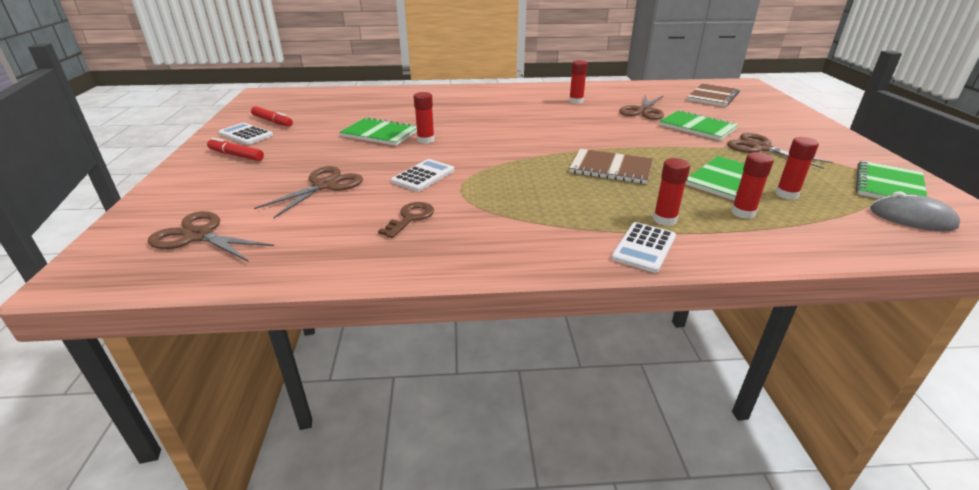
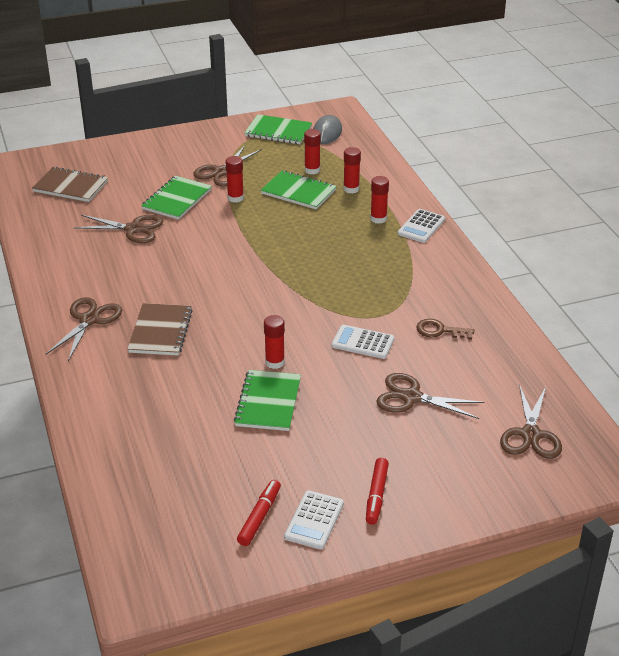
camera: 105 degrees left, 5 degrees up
(520, 95) = (89, 320): none -> brown scissors
(576, 101) = (107, 275): red glue stick -> red glue stick (235, 198)
(611, 168) = (299, 243): brown notebook -> brown notebook (160, 331)
(644, 247) = (421, 226): white calculator -> white calculator turned 105 degrees clockwise

